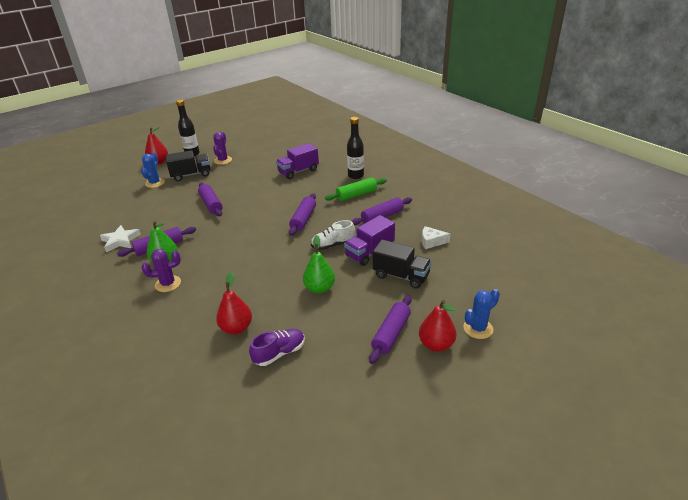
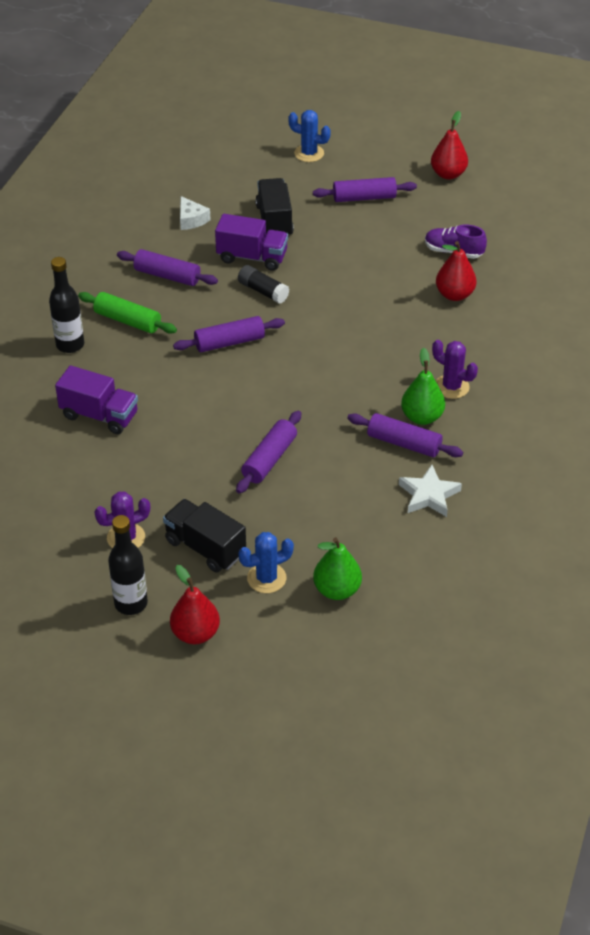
camera: 125 degrees left, 10 degrees up
(319, 288) = (347, 267): green pear -> green pear (337, 590)
(333, 245) = (263, 291): white shoe -> black glue stick
(436, 344) = (352, 170): red pear -> red pear (448, 174)

